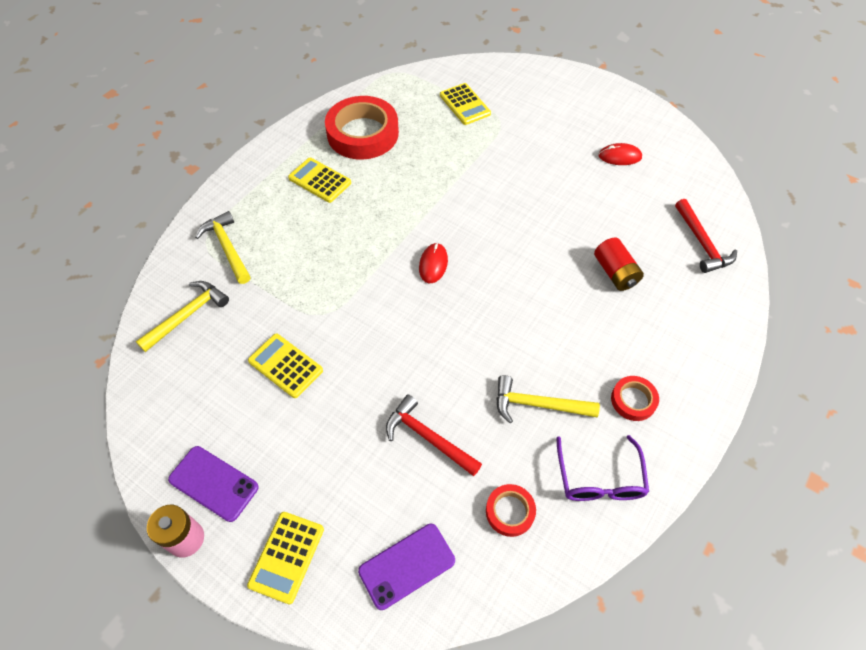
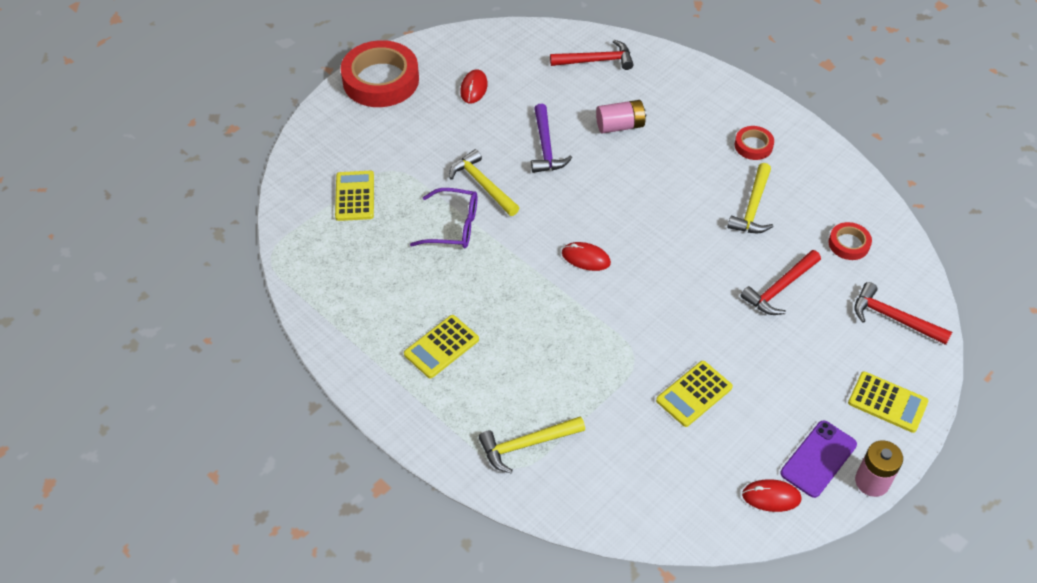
camera: 80 degrees left, 5 degrees down
(171, 440) = (771, 497): none -> red mouse
(188, 315) = (618, 484): yellow hammer -> yellow hammer (483, 184)
(362, 133) = (374, 298): red tape -> red tape (381, 80)
(407, 565) = (893, 318): purple phone -> red hammer
(465, 104) = (354, 196): yellow calculator -> yellow calculator turned 75 degrees counterclockwise
(564, 217) = (545, 147): none -> purple hammer
(599, 478) = (822, 183): purple glasses -> purple glasses (453, 226)
(615, 273) = (620, 126): red battery -> pink battery

